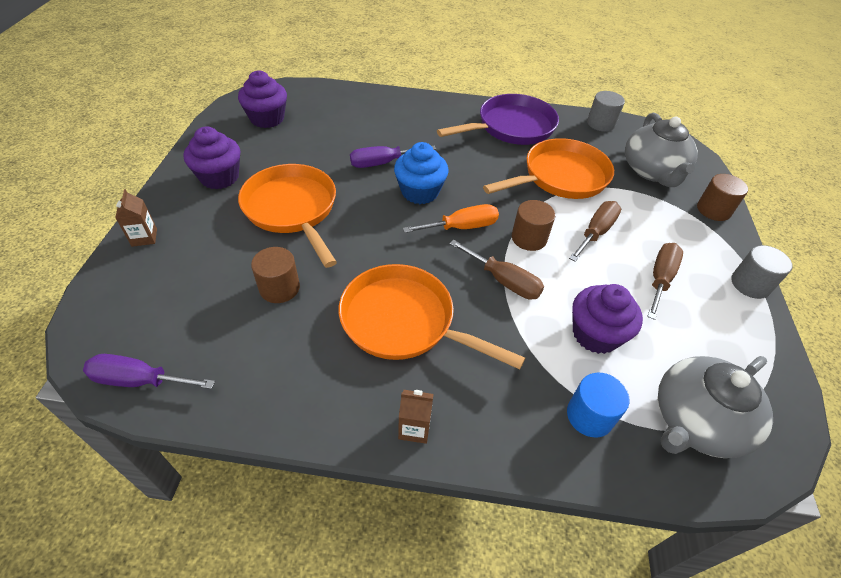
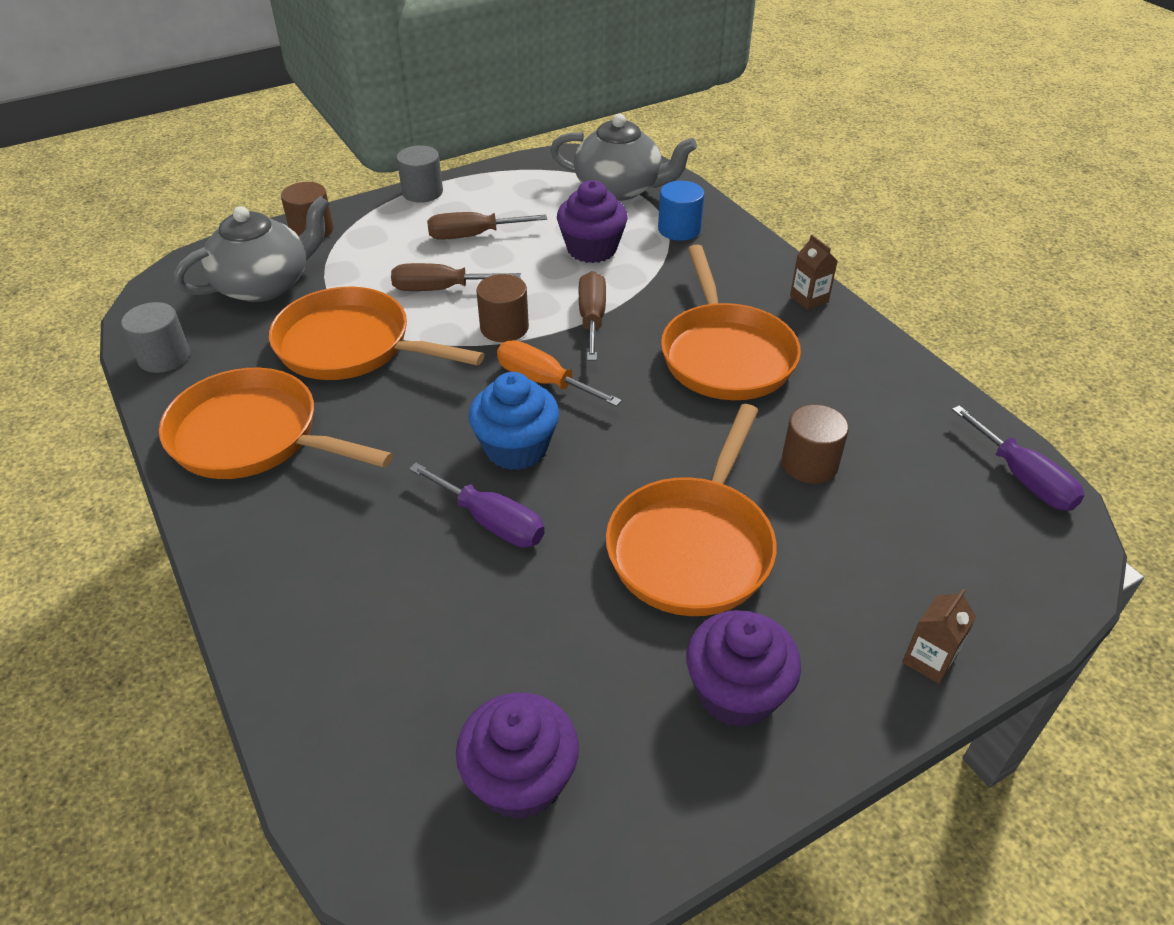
camera: 125 degrees left, 5 degrees down
(511, 127) = (253, 437): purple pan -> orange pan

